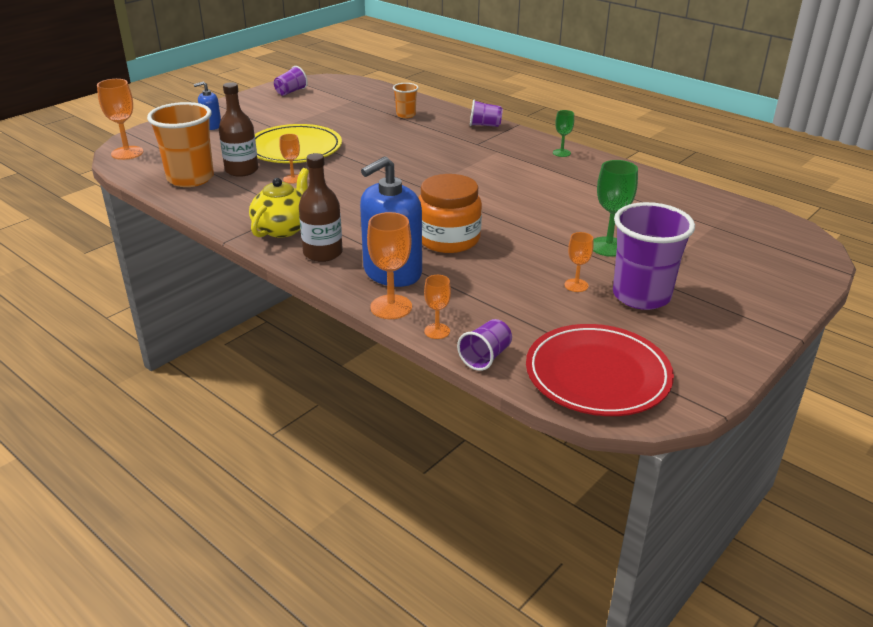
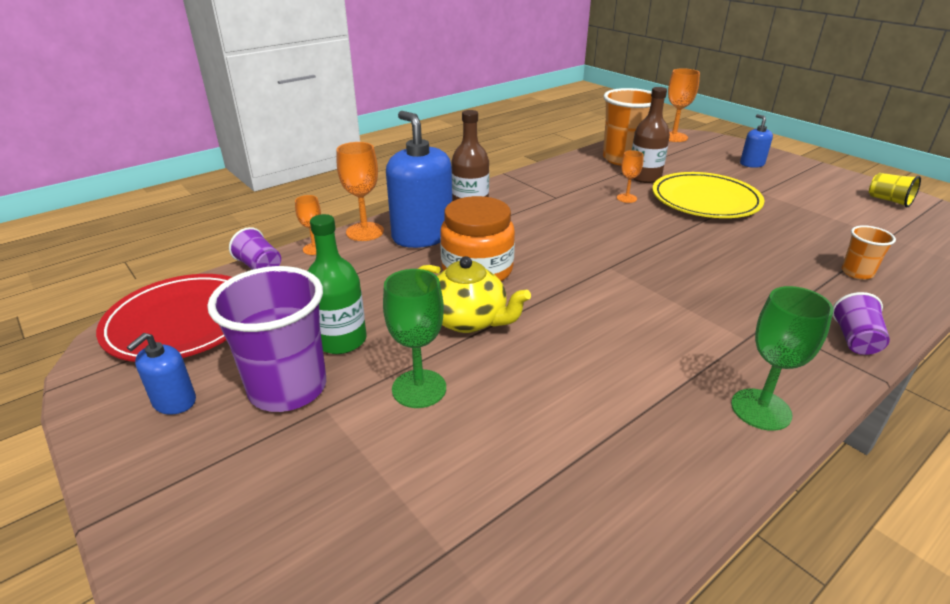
camera: 100 degrees right, 0 degrees up
(283, 228) = (521, 193): yellow teapot -> yellow teapot (468, 320)
(291, 92) = (889, 200): purple cup -> yellow cup
(561, 153) = (761, 409): green goblet -> green goblet, size x1.69
(576, 285) = (341, 340): orange goblet -> green bottle
(687, 341) = (174, 402): none -> blue soap dispenser

